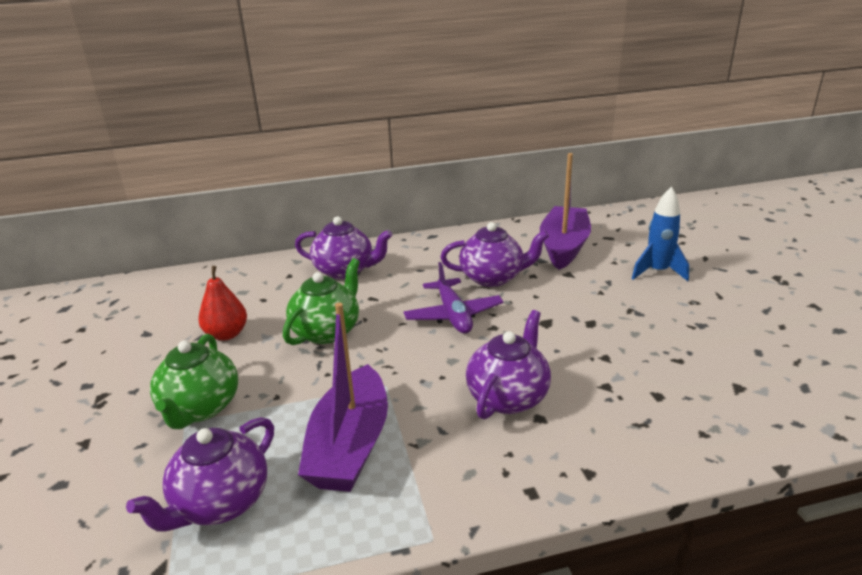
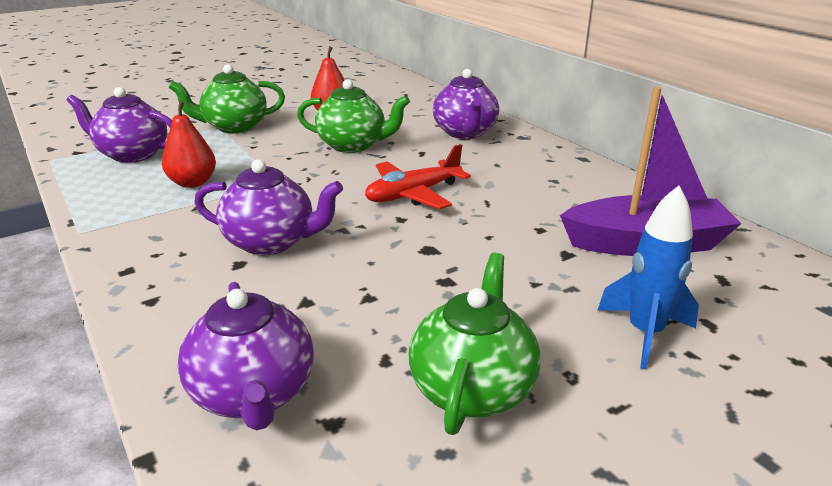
camera: 70 degrees right, 0 degrees up
(350, 445) = (193, 183): purple boat -> red pear
(453, 315) = (413, 194): purple plane -> red plane
(493, 278) = (512, 205): purple teapot -> purple teapot (254, 394)
(705, 334) = (472, 388): none -> green teapot

